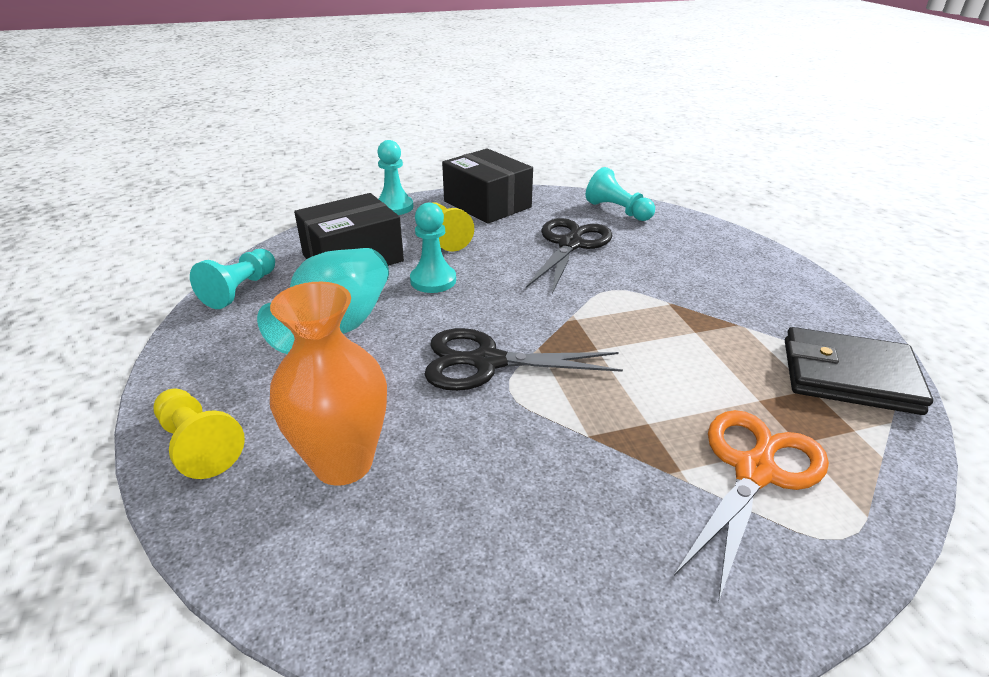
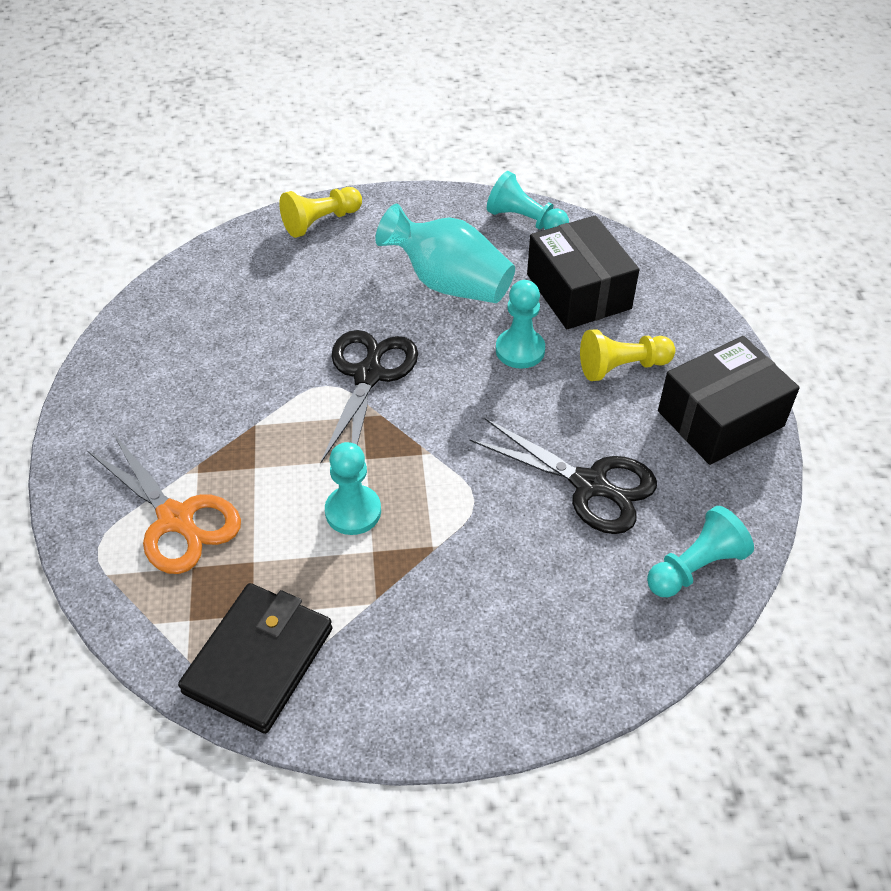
camera: 100 degrees right, 15 degrees up
(343, 463) = (278, 288): orange vase -> none
(394, 207) = (711, 327): turquoise pawn -> turquoise pawn (353, 511)

